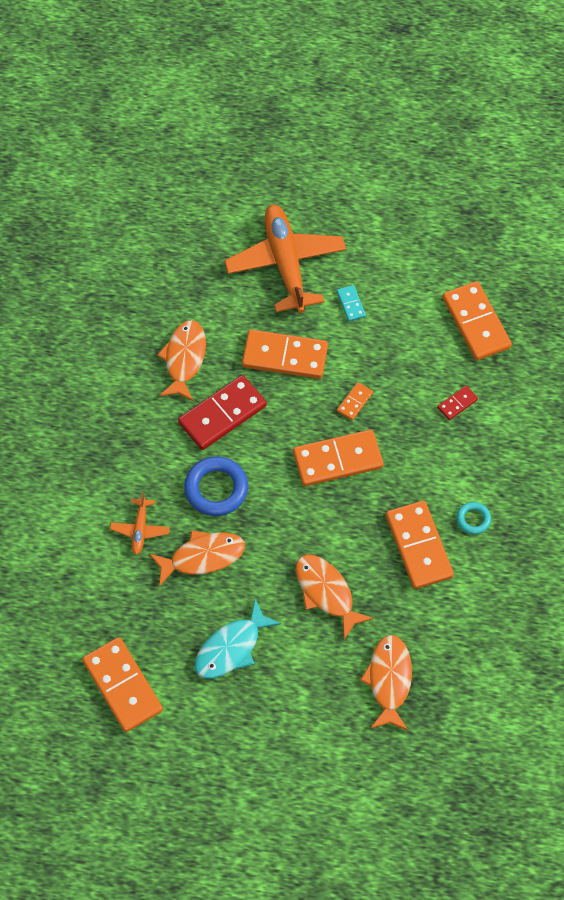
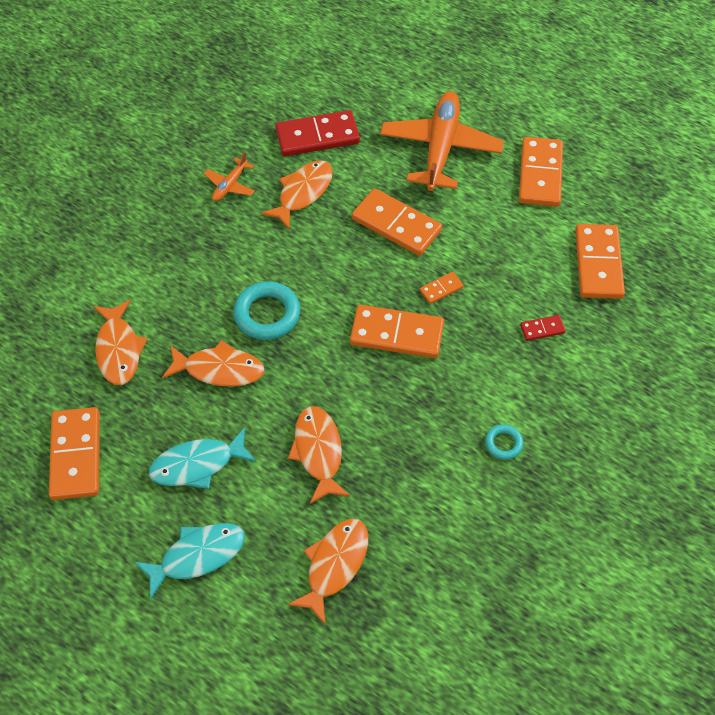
camera: 25 degrees right, 5 degrees down
(103, 577) = (119, 349): none -> orange fish
(140, 529) = (177, 321): orange plane -> orange plane (230, 185)
(216, 489) = (267, 314): blue ring -> turquoise ring
(222, 414) = (310, 252): red domino -> red domino (317, 136)
(275, 723) = (197, 556): none -> turquoise fish
(350, 304) = (483, 203): turquoise domino -> none
(419, 546) = (434, 446): orange domino -> orange domino (540, 174)

